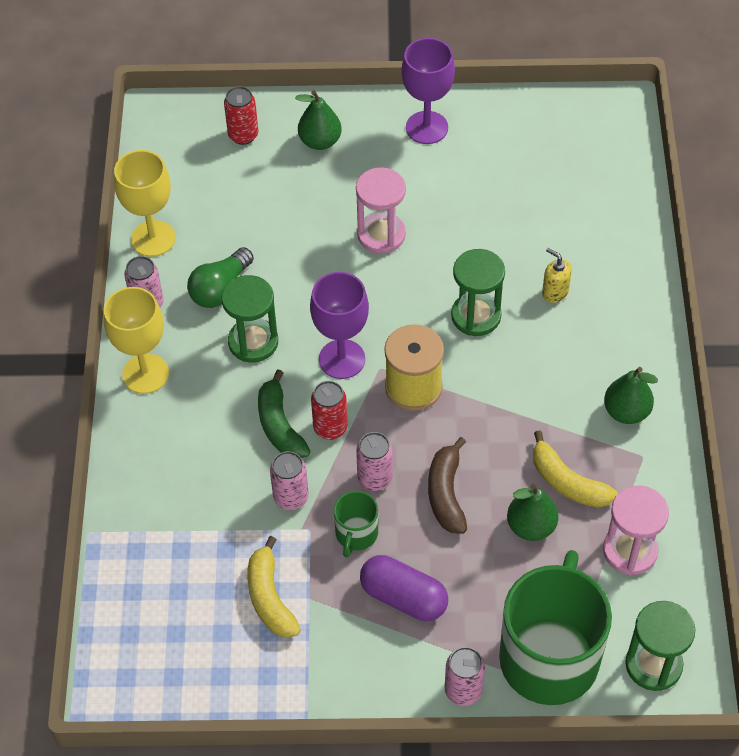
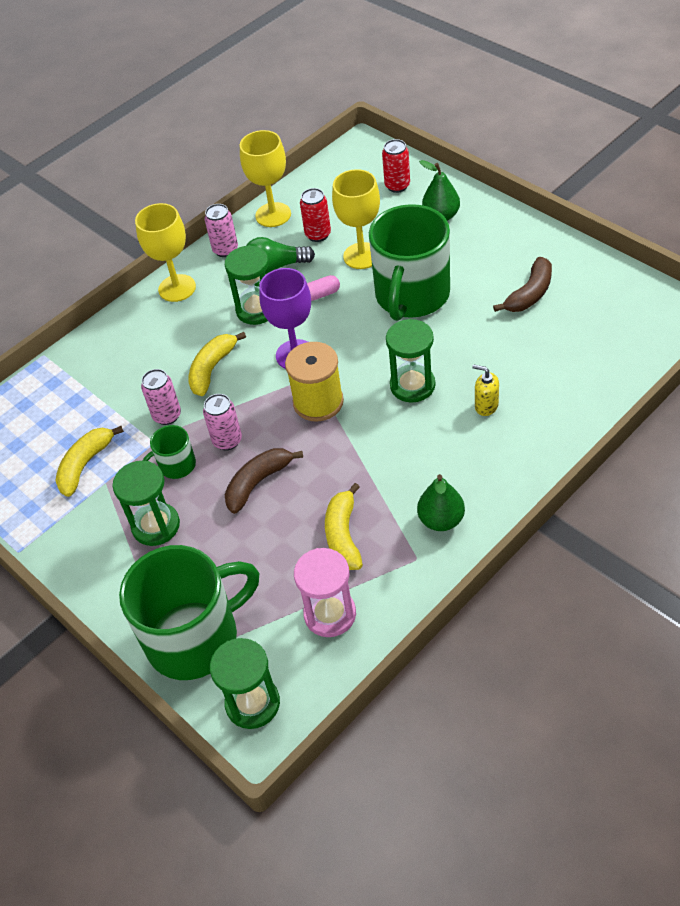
camera: 50 degrees right, 5 degrees down
(279, 425) = (212, 369): green banana -> yellow banana
(291, 226) = (362, 256): none -> yellow goblet
(297, 287) = (321, 294): none -> pink capsule
(330, 428) = (239, 391): red can -> red can (318, 235)
(381, 235) = (411, 295): pink hourglass -> green mug
(403, 597) = (156, 526): purple capsule -> green hourglass
(427, 127) = (523, 247): purple goblet -> none
(463, 690) = (119, 613): pink can -> none
(480, 168) = (530, 294): none -> brown banana
(531, 526) = (285, 545): green pear -> none
(555, 292) = (486, 406): yellow soap dispenser -> yellow soap dispenser turned 60 degrees counterclockwise

